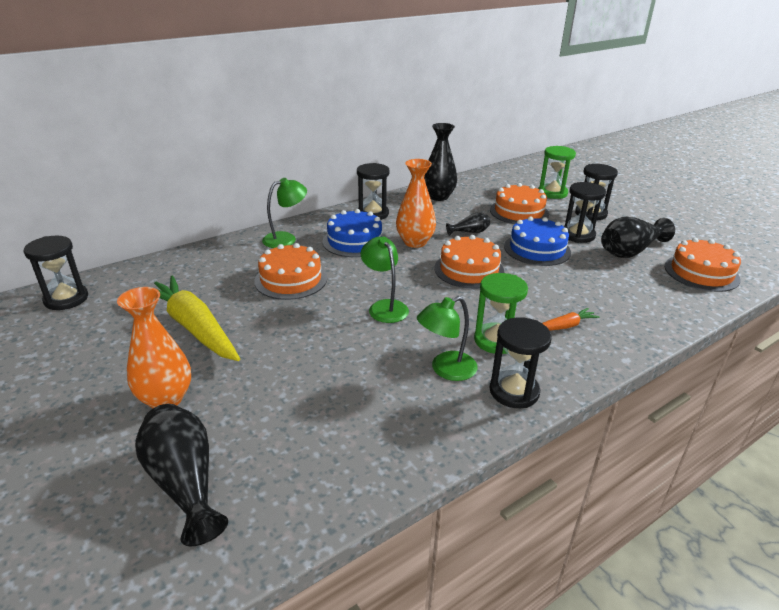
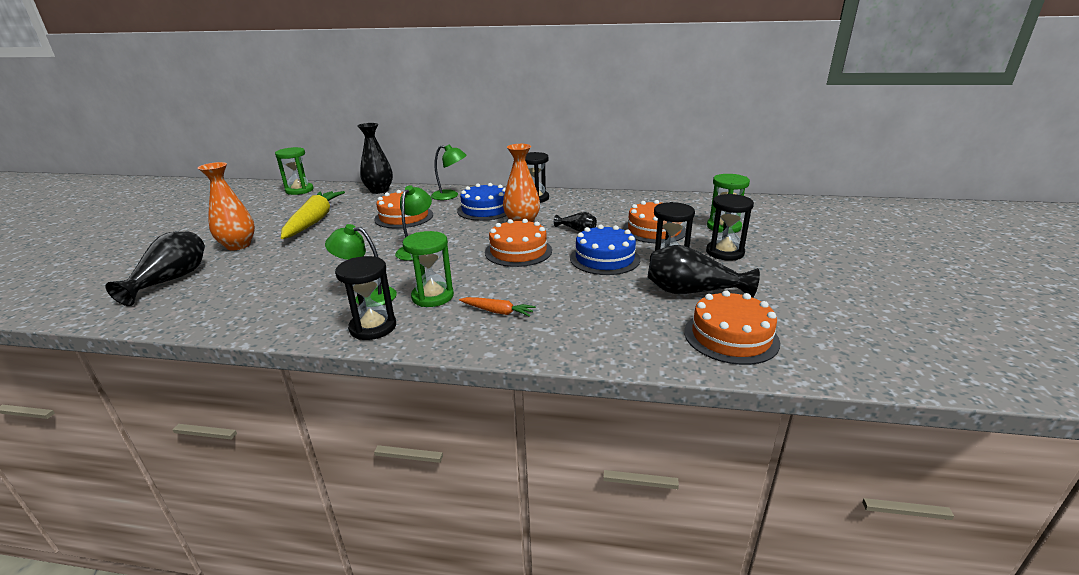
camera: 45 degrees right, 5 degrees down
(66, 299) = (299, 190): black hourglass -> green hourglass
(438, 197) = (609, 201): black vase -> black vase (379, 190)

